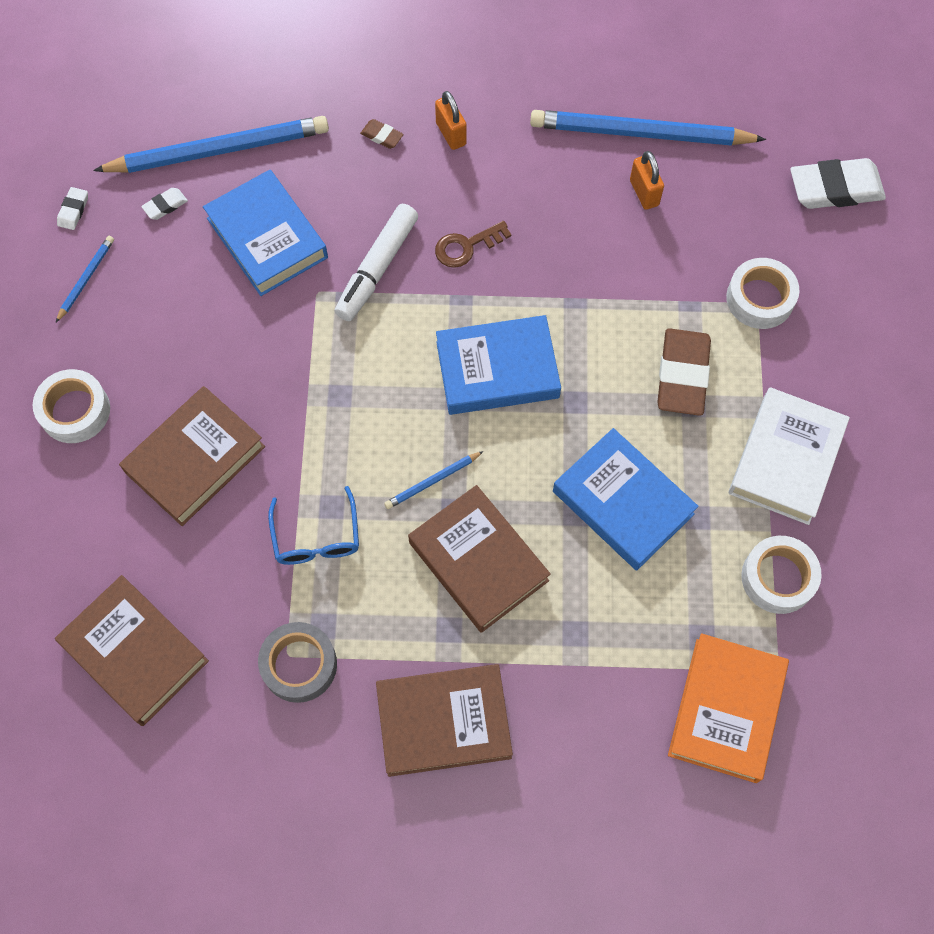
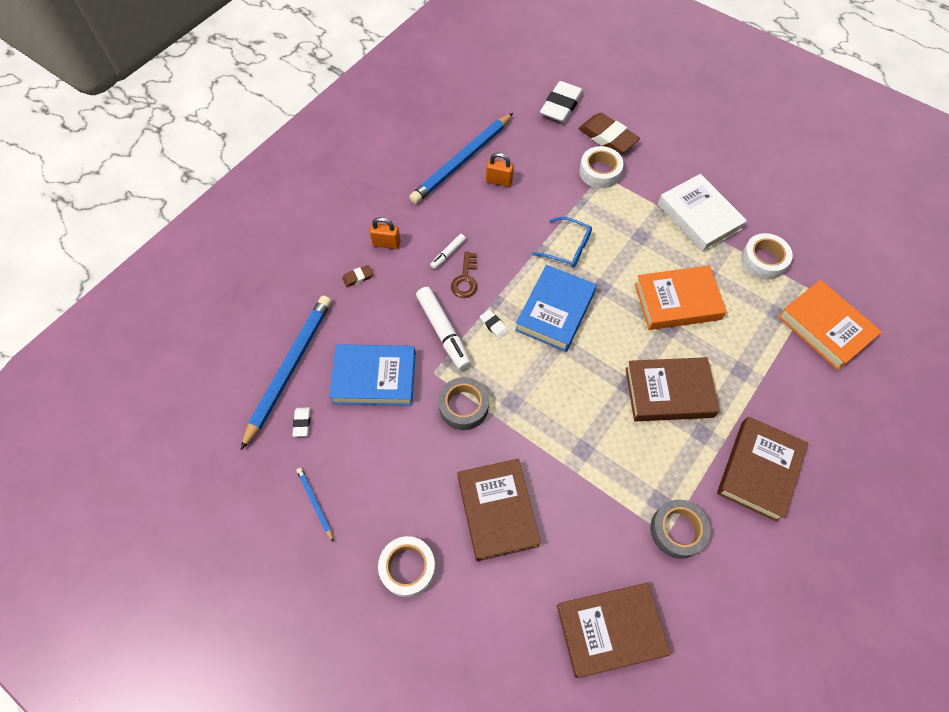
camera: 55 degrees left, 5 degrees down
(73, 210) = (257, 481): white eraser -> white eraser (494, 325)
(296, 349) = (463, 406): none -> grey tape
(316, 537) = (598, 470): blue glasses -> blue glasses (567, 248)
(432, 481) = (603, 385): blue pencil -> none
(488, 206) = (448, 254): none -> white marker
(623, 502) = (677, 301): blue book -> orange book
(682, 375) = (620, 230): brown eraser -> brown eraser (607, 137)

